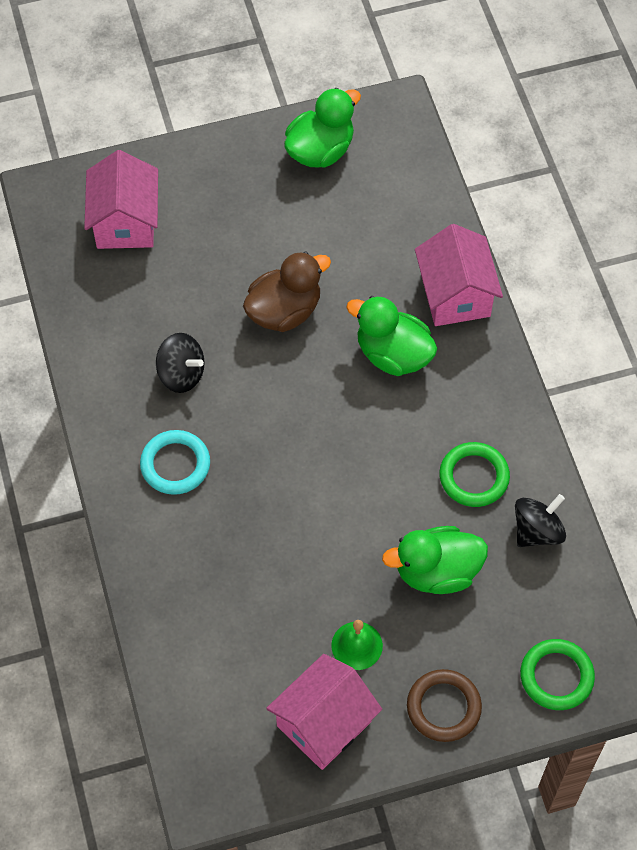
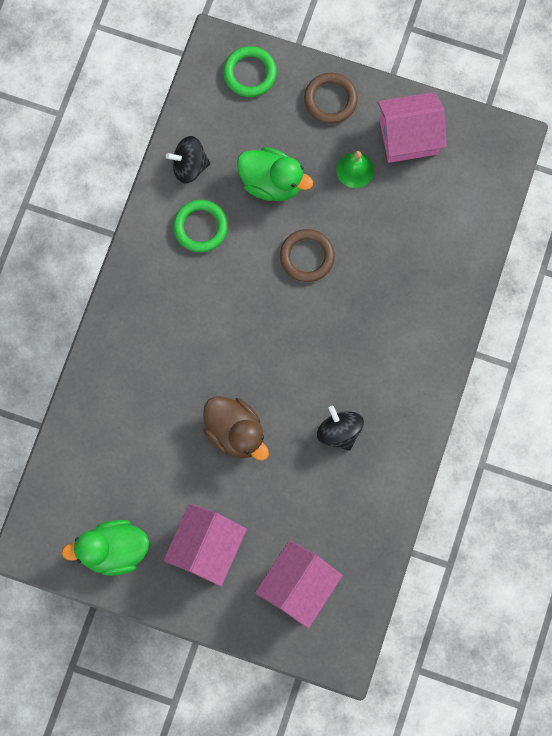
camera: 145 degrees left, 15 degrees up
(175, 464) = (387, 366): turquoise ring -> none
(284, 311) = (235, 432): brown duck -> brown duck turned 135 degrees counterclockwise
(340, 519) = (307, 257): none -> brown ring
(393, 354) = (186, 348): green duck -> none
(455, 295) = (110, 364): pink house -> pink house (207, 547)

